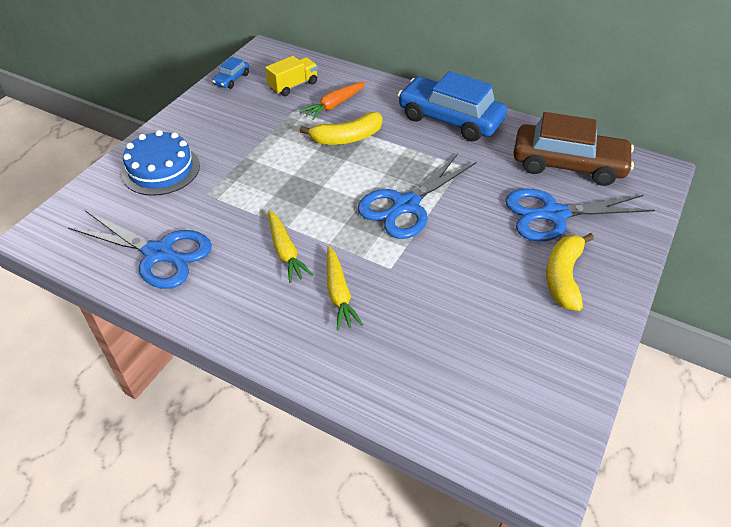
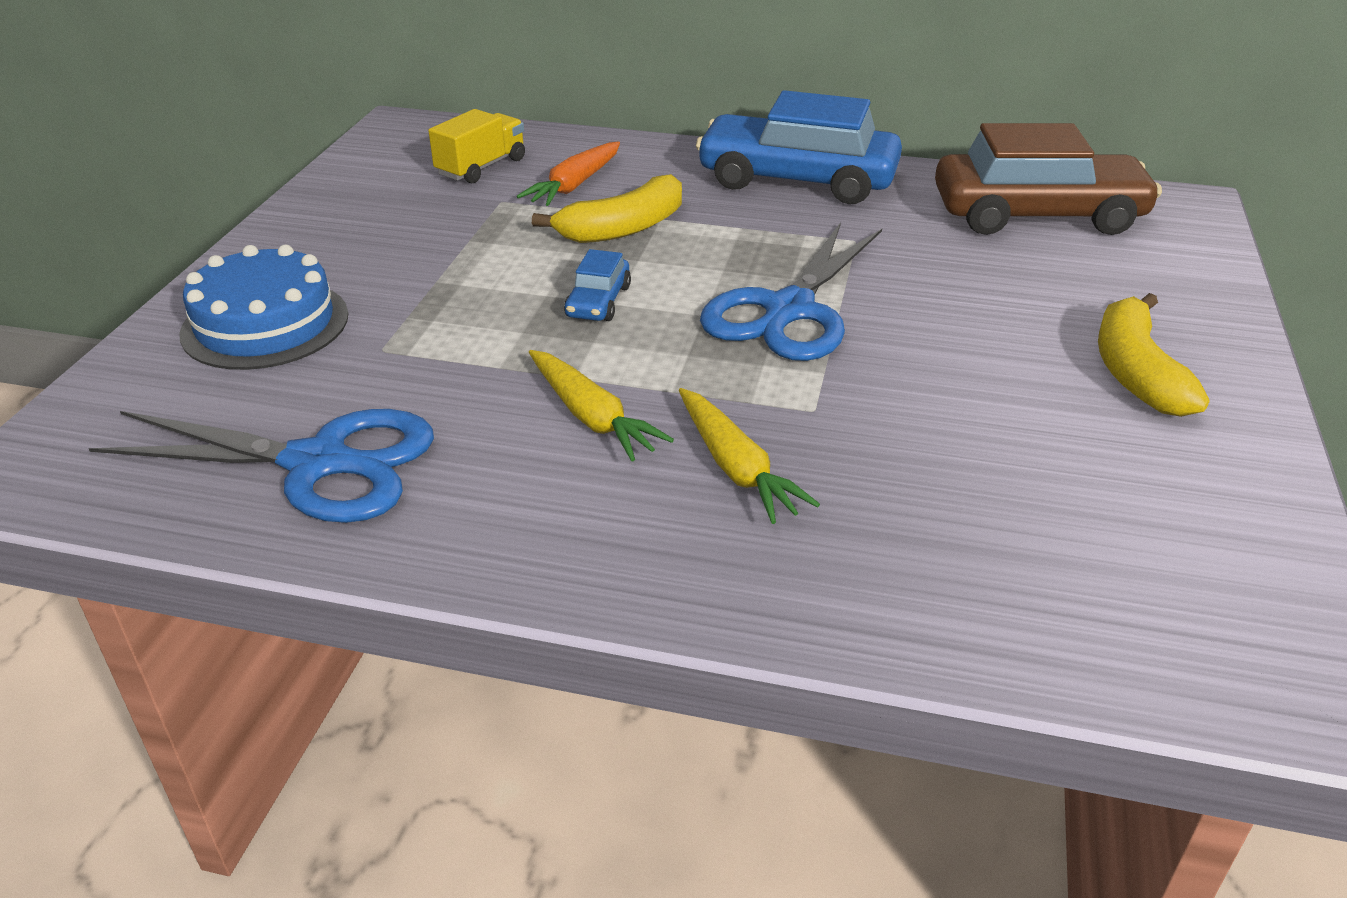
camera: 15 degrees left, 10 degrees down
(232, 79) = (355, 171): blue car -> blue car (598, 301)
(554, 214) = (1059, 286): blue scissors -> none

